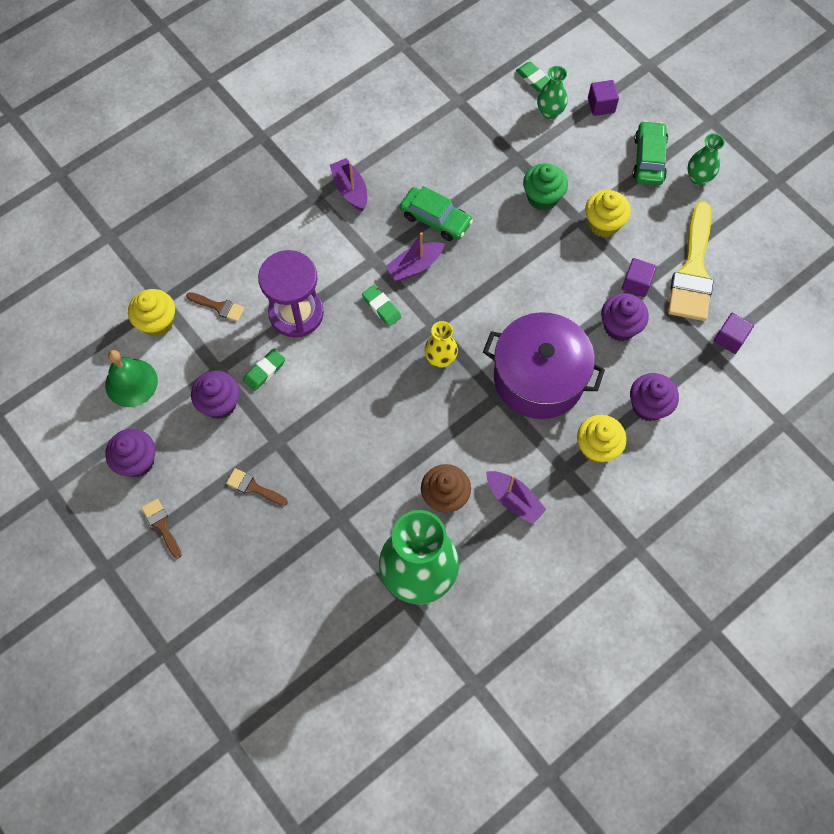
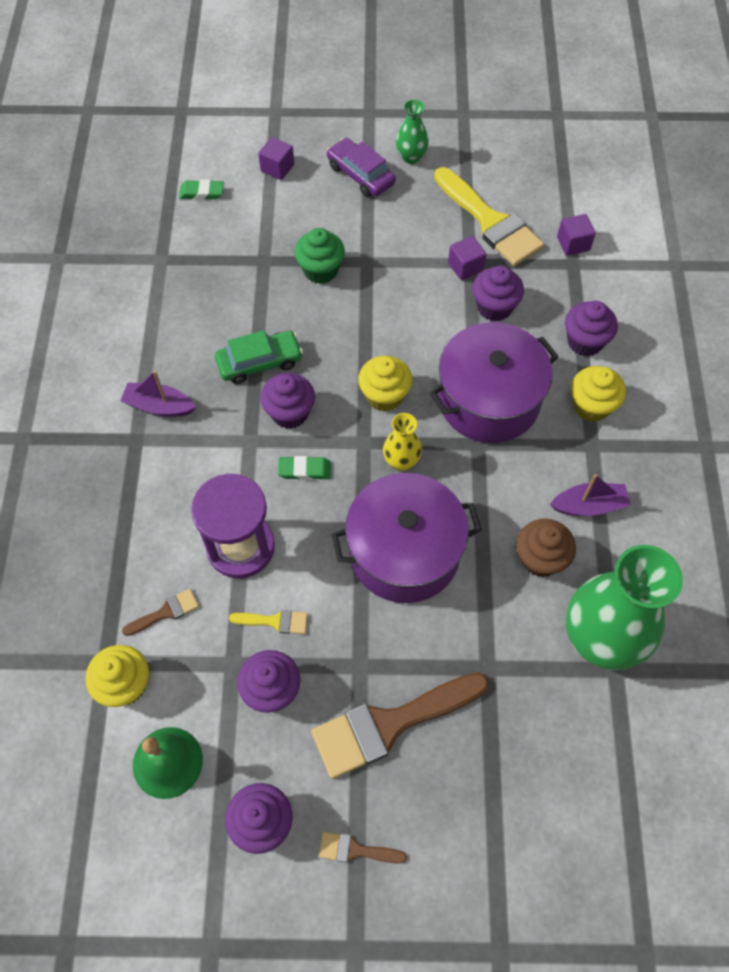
camera: 50 degrees left, 5 degrees down
(253, 487) = (390, 724): brown brush -> brown brush, size x2.25
(264, 371) = (275, 621): green eraser -> yellow brush
(376, 409) = (404, 552): none -> purple pot
(414, 266) = (290, 413): purple boat -> purple cupcake
(550, 112) = (246, 206): green vase -> none
(603, 224) = (388, 248): yellow cupcake -> yellow cupcake (384, 396)
(649, 159) = (361, 175): green car -> purple car

